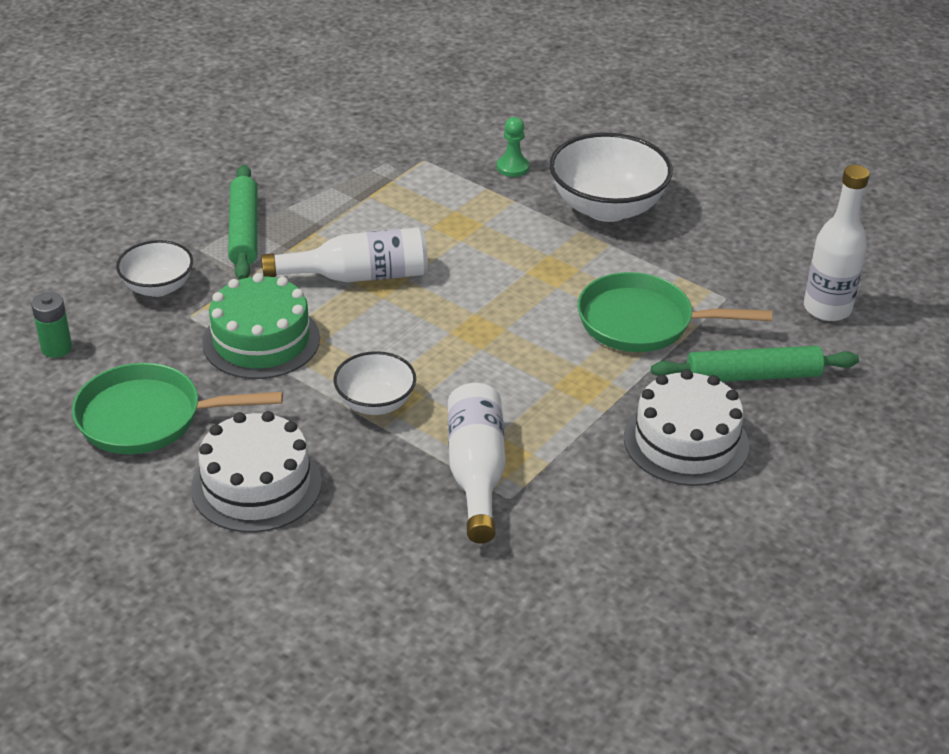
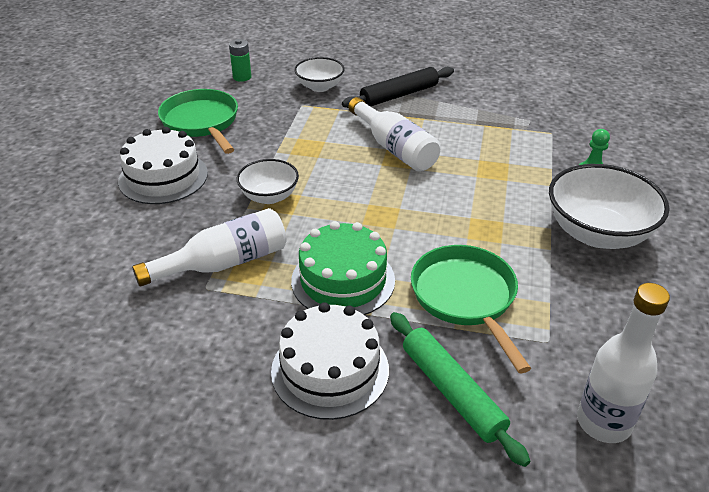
camera: 65 degrees right, 0 degrees up
(244, 231) = (399, 95): green rolling pin -> black rolling pin
(261, 340) = (299, 135): green cake -> green cake (343, 280)

